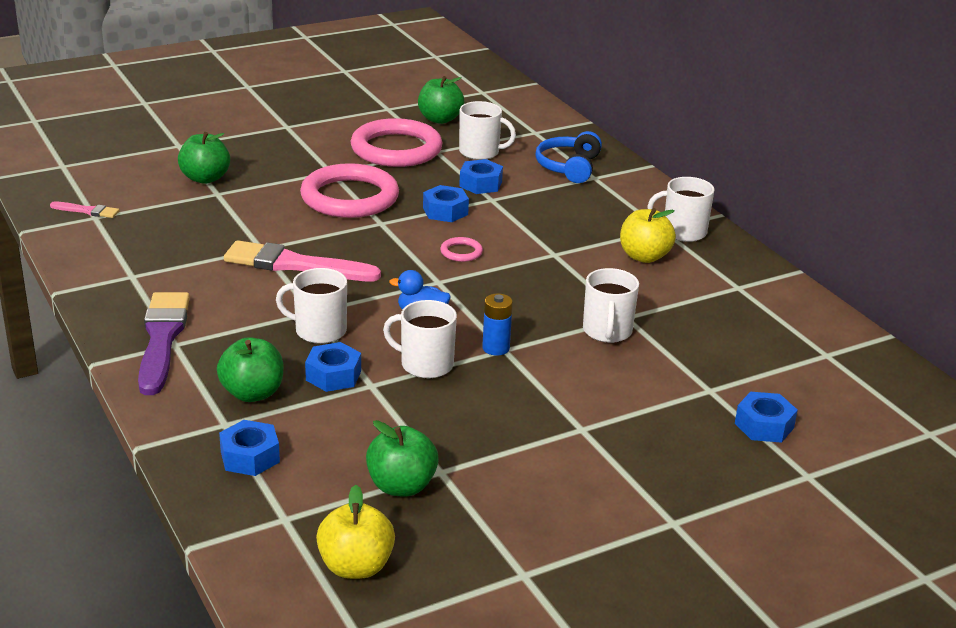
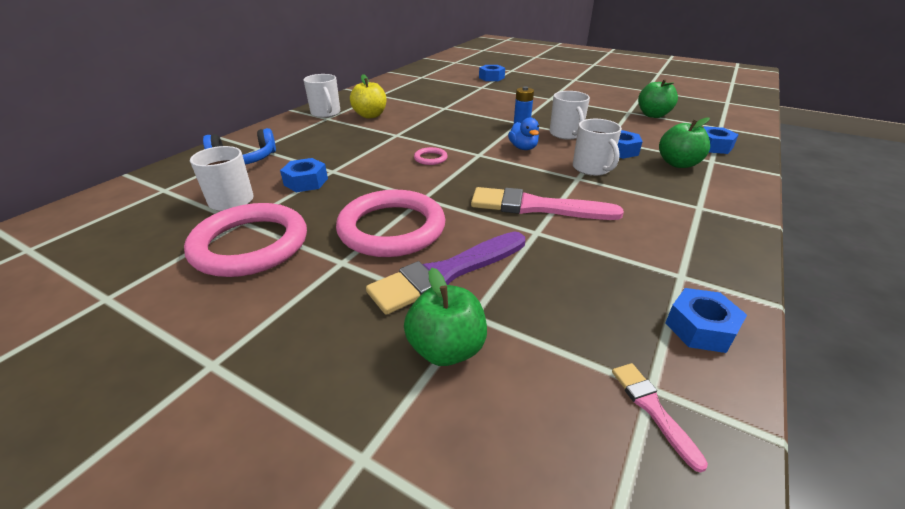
camera: 120 degrees left, 5 degrees up
(162, 339) = (706, 214): purple brush -> purple brush (446, 273)
(294, 265) = (536, 207): pink brush -> pink brush turned 120 degrees clockwise
(356, 566) = (706, 110): yellow apple -> none
(440, 119) = (140, 248): green apple -> none
(445, 211) = (372, 180): blue nut -> blue nut (700, 328)
(607, 331) = (465, 108): white mug -> none

